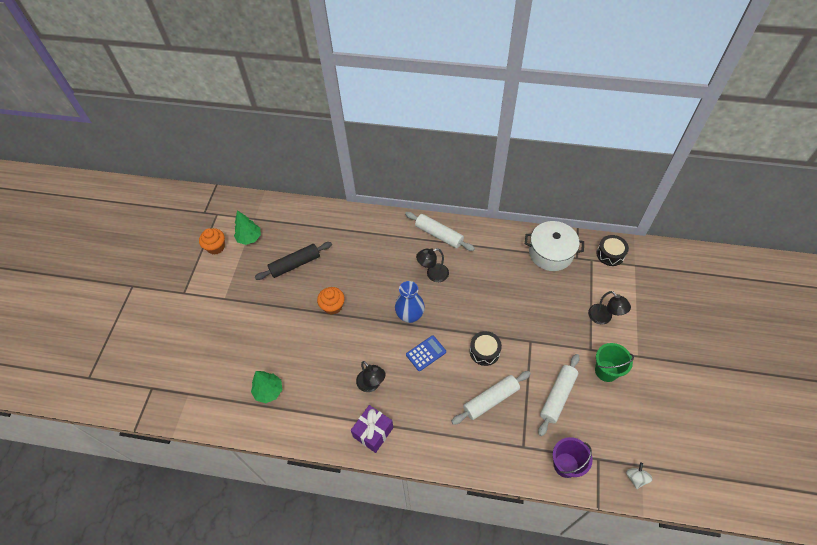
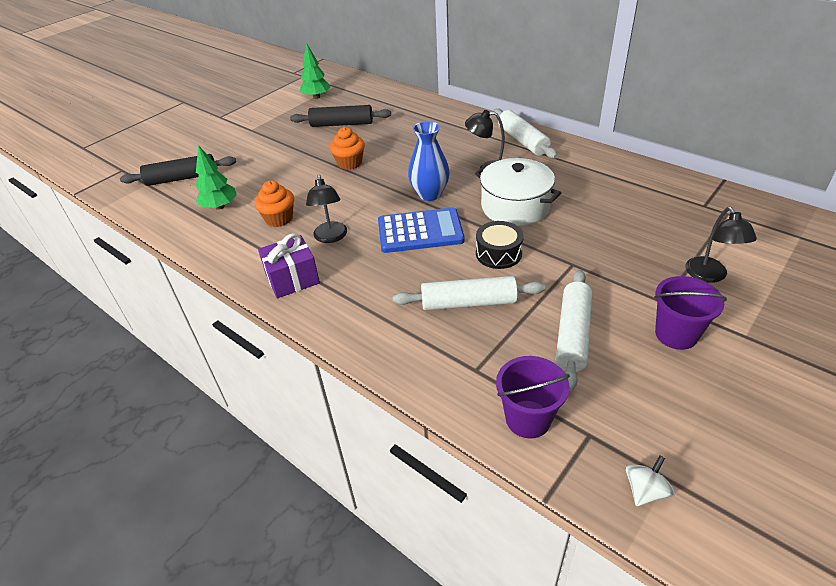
camera: 30 degrees right, 15 degrees down
(213, 375) = (182, 178): none -> black rolling pin
(216, 247) = (280, 95): orange cupcake -> orange cupcake (279, 219)
(426, 353) = (420, 231): blue calculator -> blue calculator, size x1.62
(551, 253) = (666, 191): white pot -> white pot (515, 207)
(557, 396) = (572, 334): white rolling pin -> white rolling pin turned 45 degrees counterclockwise
(606, 371) = (676, 334): green bucket -> purple bucket
(610, 254) = (763, 215): black drum -> none

